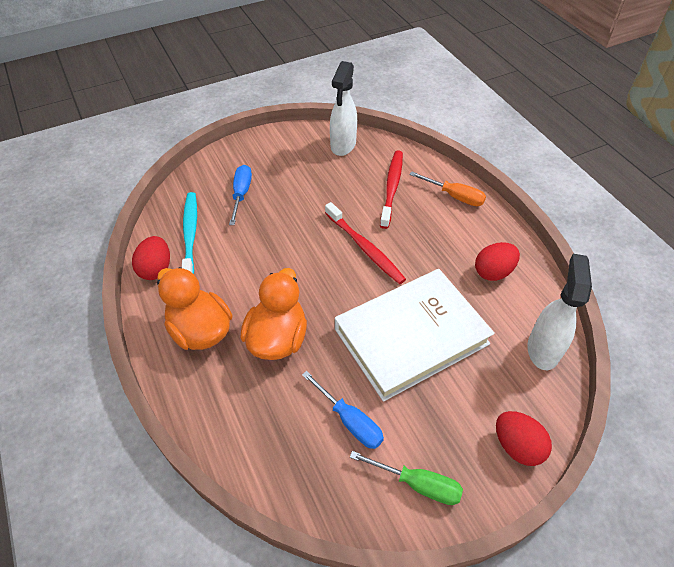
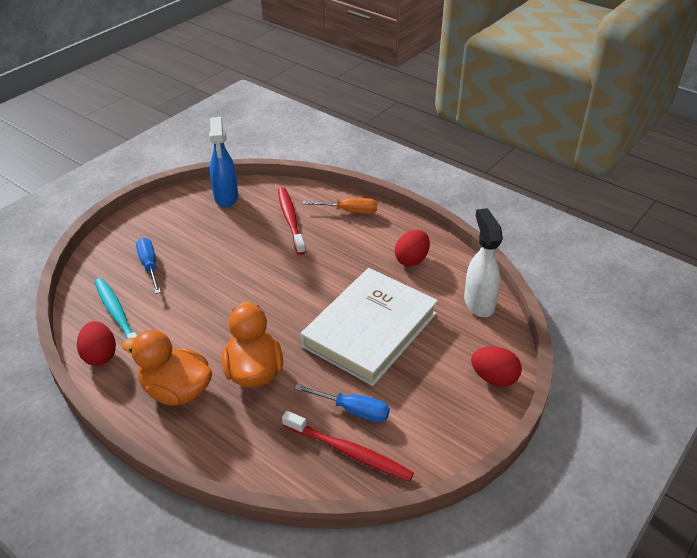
camera: 25 degrees left, 10 degrees down
(343, 146) = (226, 198): white spray bottle -> blue spray bottle
(365, 248) = (293, 275): red toothbrush -> red toothbrush (349, 452)
(417, 484) = (432, 434): green screwdriver -> none

